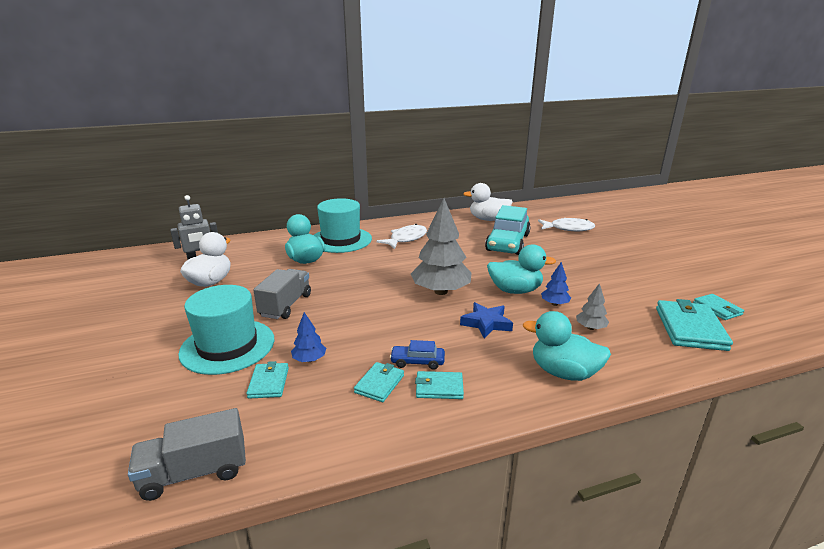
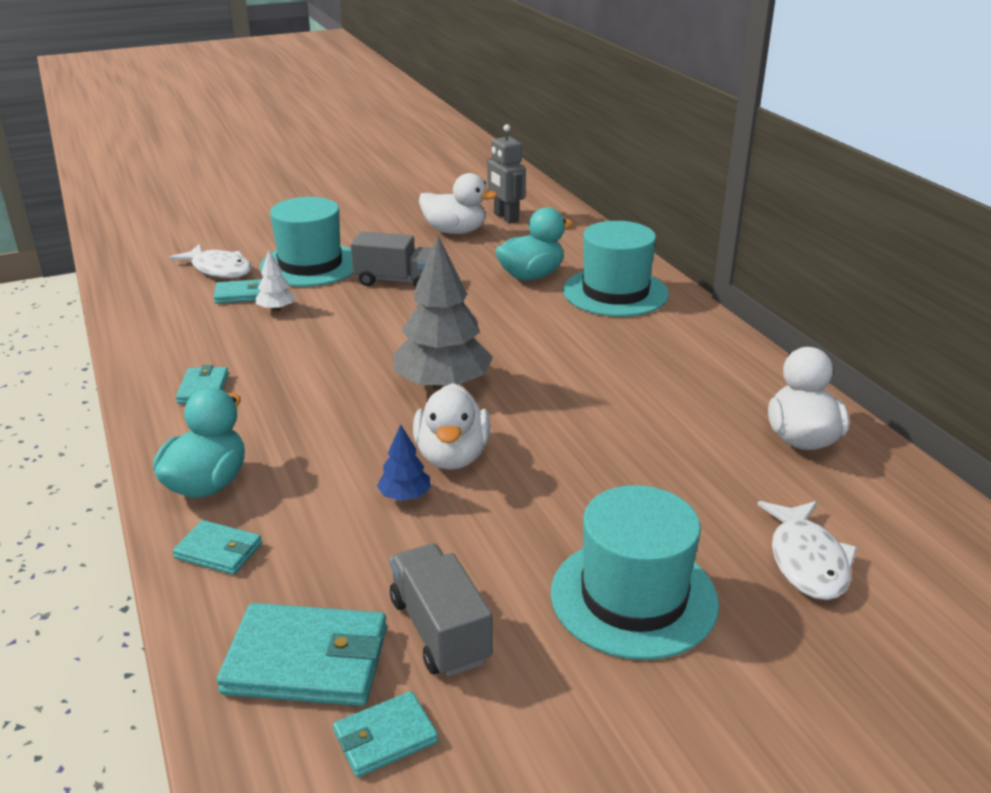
camera: 85 degrees right, 5 degrees up
(195, 472) = (129, 284): grey truck -> grey truck (440, 630)
(309, 359) = (276, 309): blue tree -> white tree
(379, 384) = (221, 352): turquoise wallet -> turquoise wallet (219, 551)
(406, 239) = (643, 347): white fish -> white fish (219, 269)
(417, 362) = (258, 373): blue car -> none
(486, 323) = (344, 424): blue star -> none
(507, 242) = (671, 459): turquoise car -> none
(515, 290) = (452, 456): turquoise duck -> white duck
(590, 328) = (322, 527): grey tree -> none
(604, 257) = (633, 597): none -> turquoise hat

